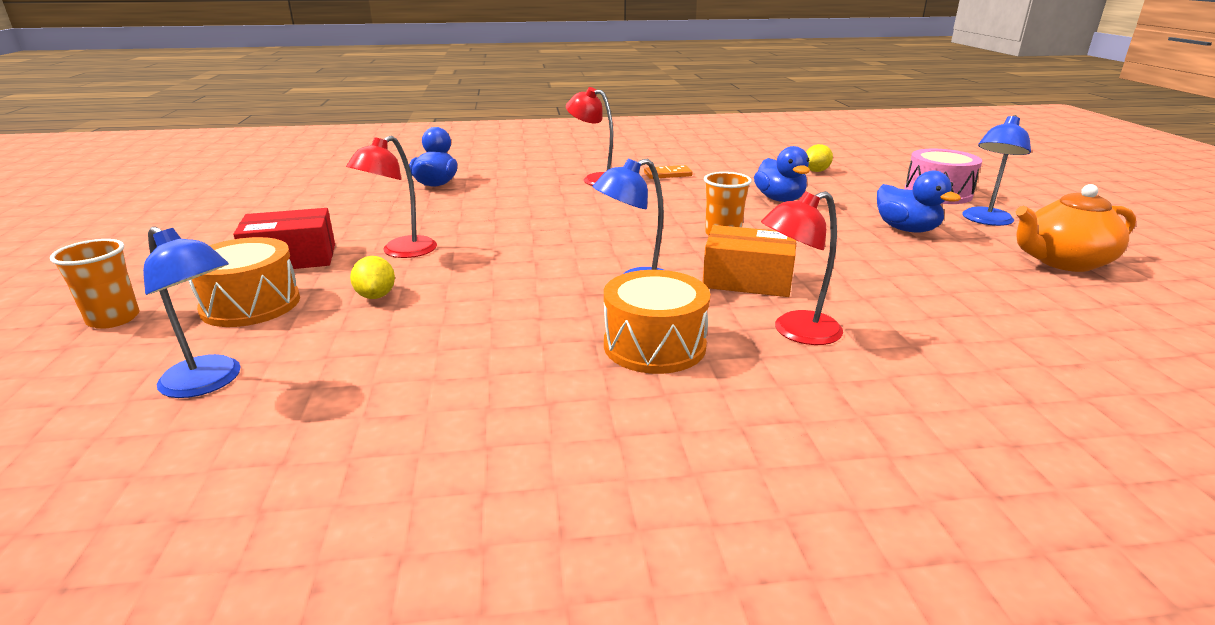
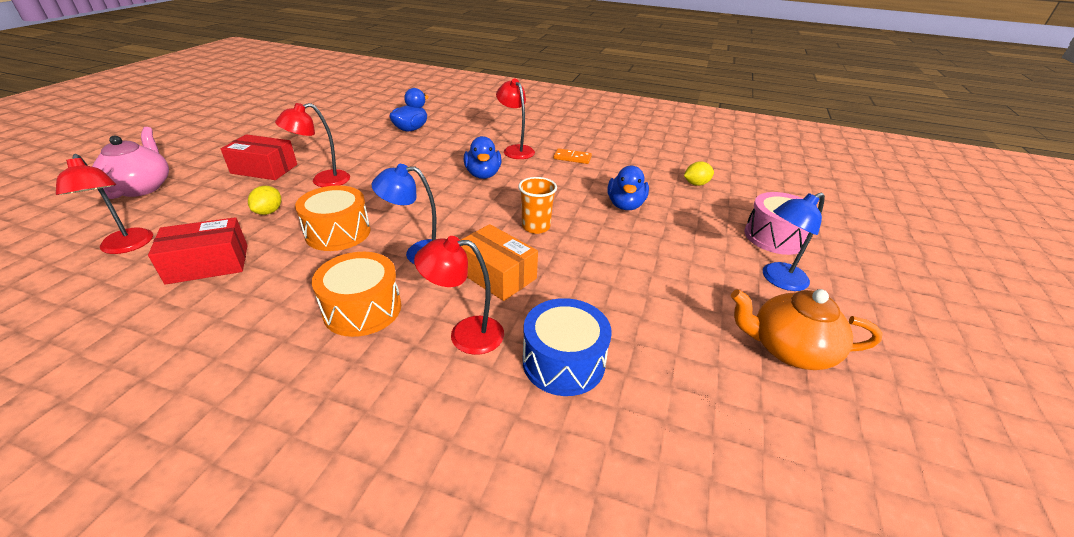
camera: 25 degrees right, 10 degrees up
(113, 319) = (141, 187): orange cup -> pink teapot
(209, 382) = (126, 246): blue lamp -> red lamp
(250, 304) = (206, 197): orange drum -> orange drum (338, 232)
(378, 364) = (208, 264): none -> red box
(906, 229) = (690, 267): blue duck -> blue duck (483, 175)
(916, 323) = (563, 362): none -> blue drum

